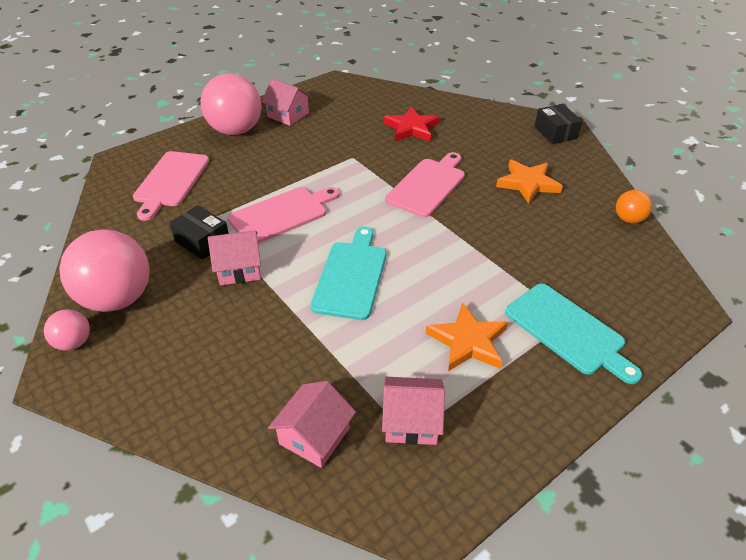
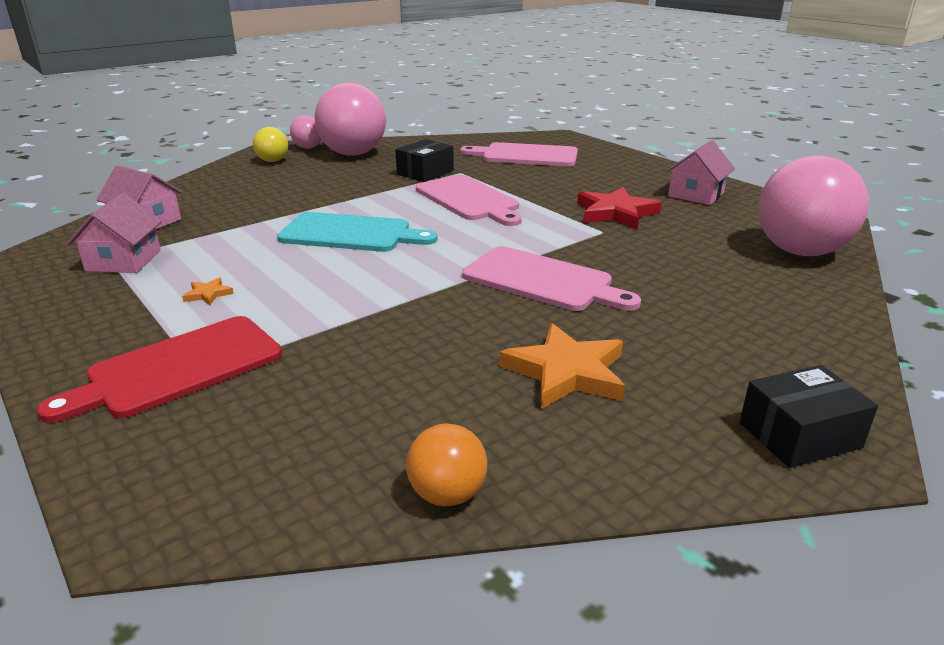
camera: 90 degrees right, 15 degrees down
(119, 368) = (273, 161): none -> yellow ball
(236, 130) = (640, 173): pink ball -> pink ball (800, 251)
(239, 269) = (379, 187): pink house -> none
(411, 128) = (712, 272): red star -> red star (615, 213)
(468, 341) = (208, 294): orange star -> orange star, size x0.44
(568, 331) = (178, 368): turquoise cutting board -> red cutting board

